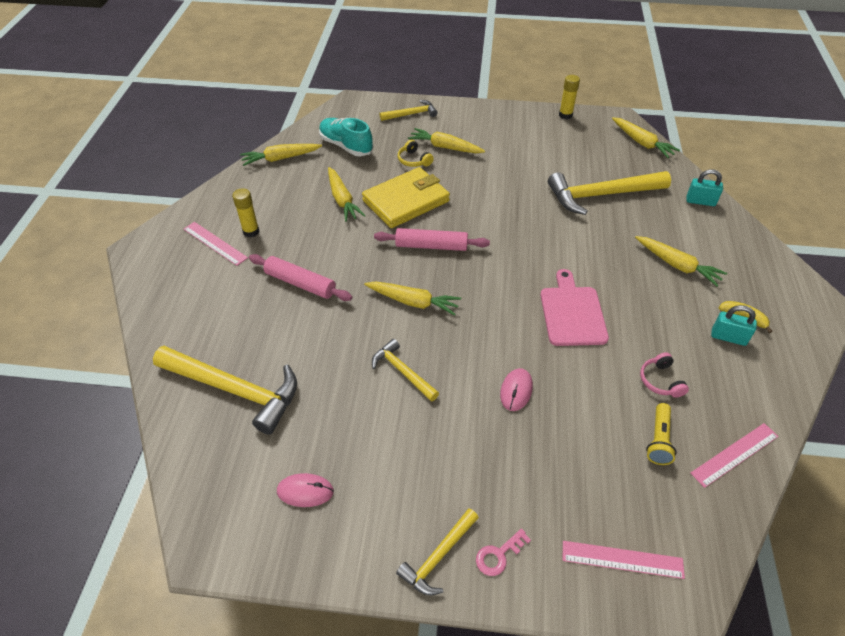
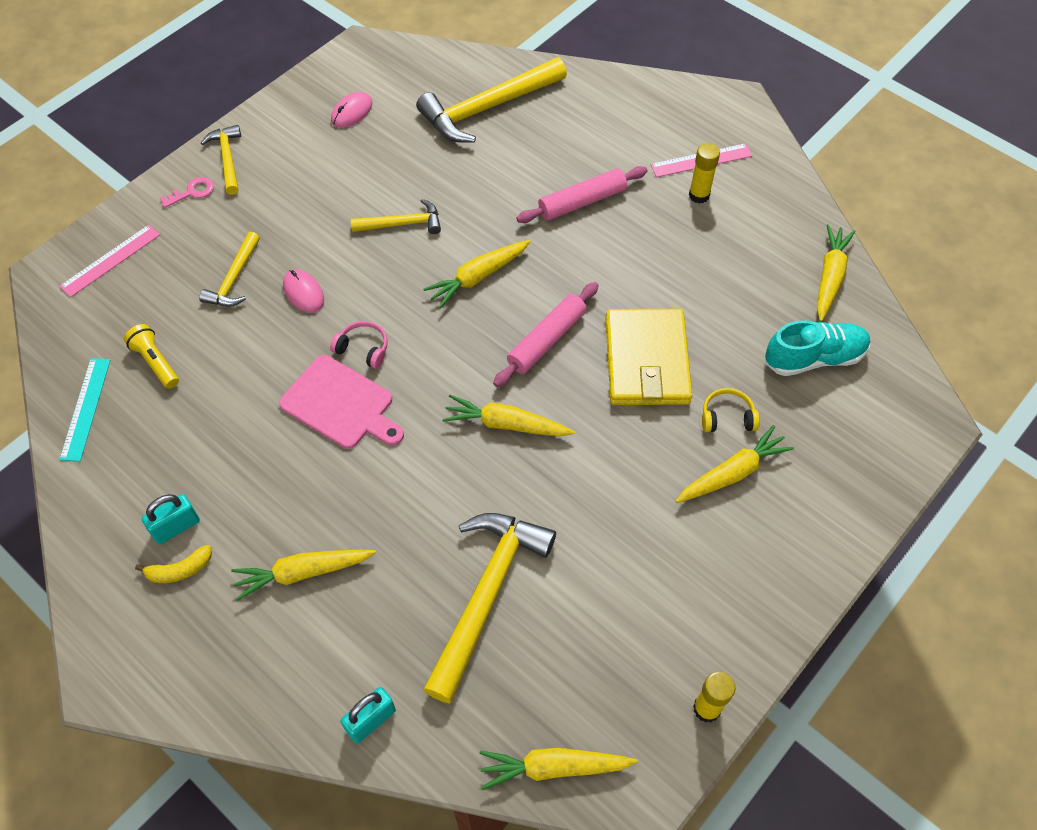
camera: 125 degrees right, 10 degrees up
(342, 200) = (696, 299): yellow carrot -> yellow carrot (506, 424)
(411, 114) = (849, 481): yellow hammer -> yellow hammer (234, 279)
(499, 555) = (192, 192): pink key -> pink key turned 60 degrees clockwise
(660, 381) = (199, 415): pink headphones -> pink headphones (363, 349)
(735, 454) = (85, 408): pink ruler -> turquoise ruler

